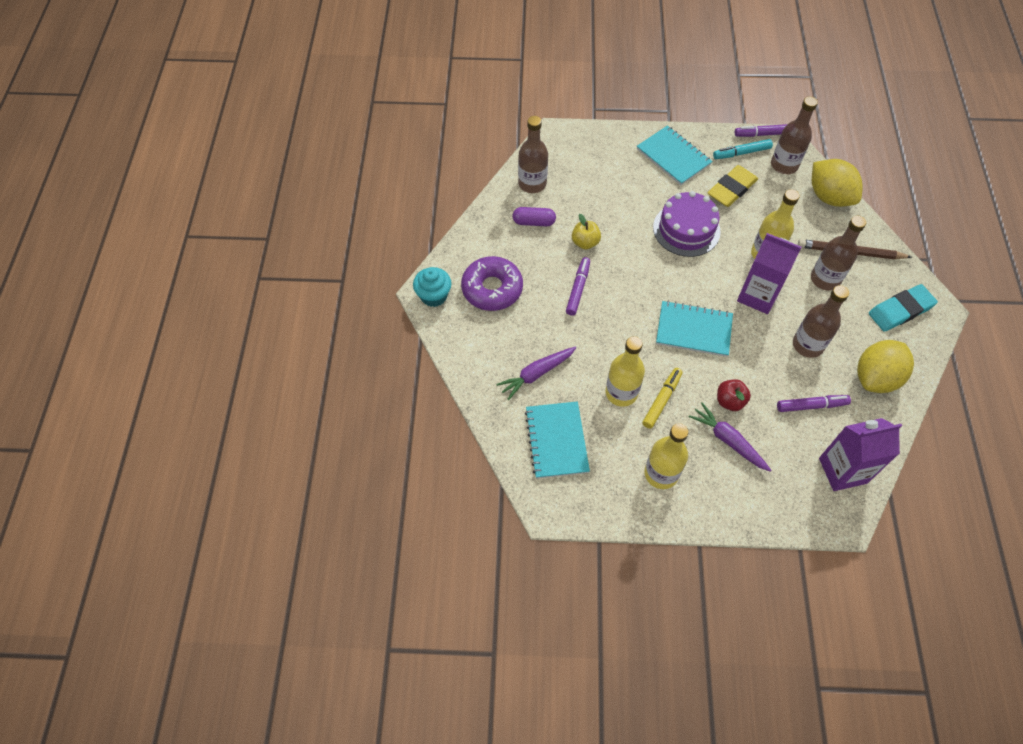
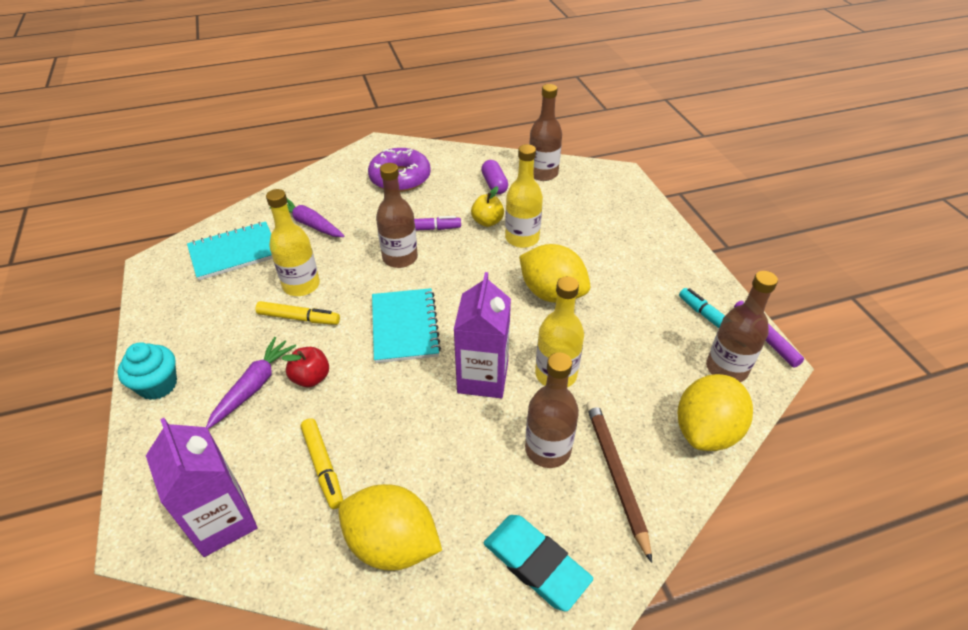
camera: 70 degrees right, 15 degrees down
(434, 296) = (378, 149): turquoise cupcake -> turquoise cupcake (158, 385)
(661, 473) = (202, 335): yellow bottle -> yellow bottle (522, 238)
(673, 157) = (656, 262): turquoise notebook -> none
(686, 229) = (552, 293): purple cake -> yellow lemon
(731, 189) = (643, 322): yellow eraser -> none
(807, 345) = (423, 446): brown bottle -> brown bottle (400, 258)
(811, 406) = (323, 466): purple marker -> yellow marker

